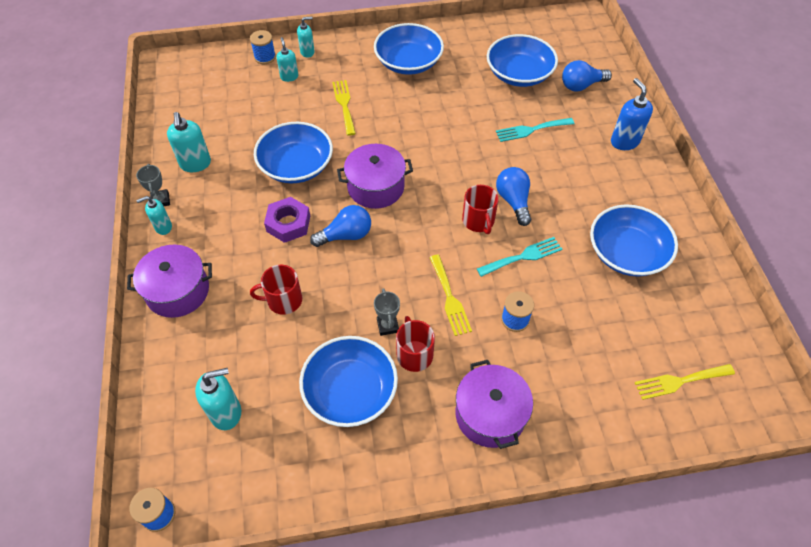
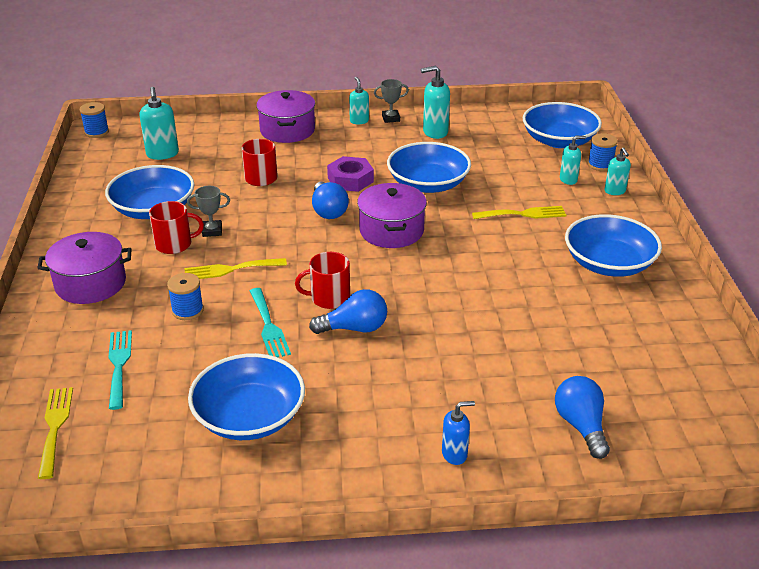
camera: 95 degrees right, 20 degrees down
(519, 74) = (599, 361): blue bowl -> blue bowl (559, 140)
(531, 130) = (481, 359): turquoise fork -> turquoise fork (119, 365)
(624, 141) = (454, 454): blue soap dispenser -> blue soap dispenser, size x0.64

